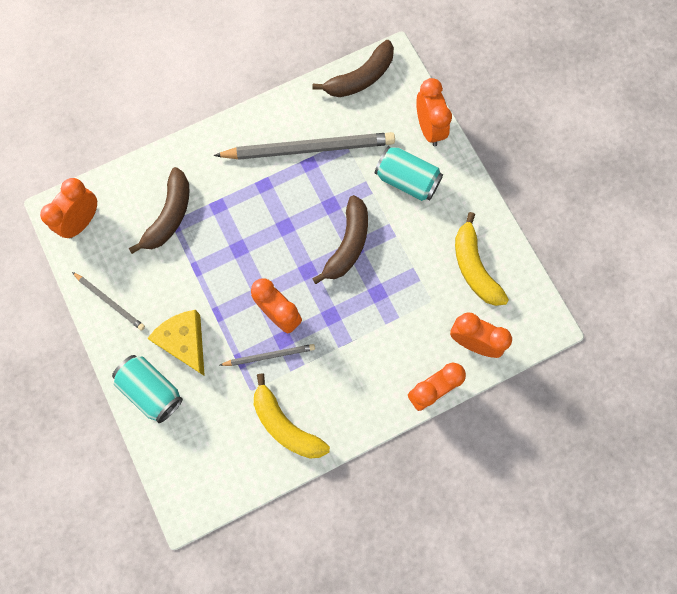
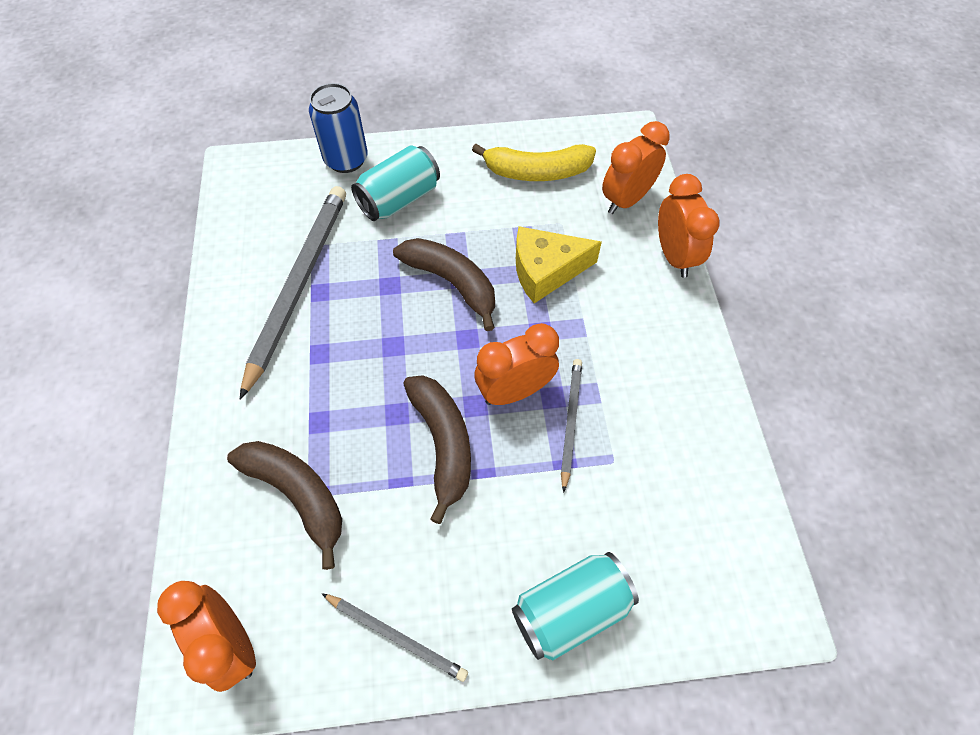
camera: 70 degrees left, 15 degrees down
(110, 302) = (396, 636): grey pencil -> grey pencil turned 60 degrees clockwise
(184, 342) = (509, 534): yellow cheese -> yellow cheese (546, 271)
(286, 425) = (677, 431): yellow banana -> none
(360, 78) = (238, 203): brown banana -> brown banana (443, 444)
(429, 128) = (346, 160): orange clock -> blue can

